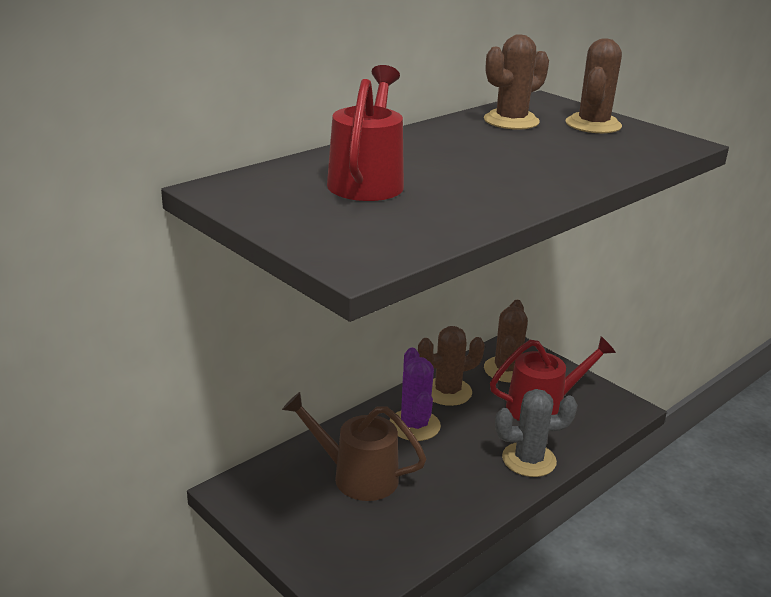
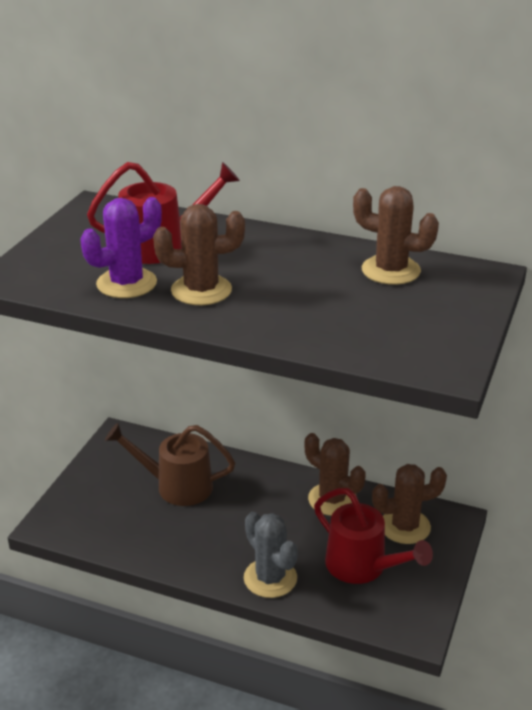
camera: 65 degrees right, 5 degrees up
(355, 476) = (175, 486): brown watering can -> brown watering can turned 75 degrees counterclockwise
(414, 425) = (265, 496): purple cactus -> purple cactus (126, 283)
(593, 125) = (438, 312): brown cactus -> brown cactus (201, 290)

